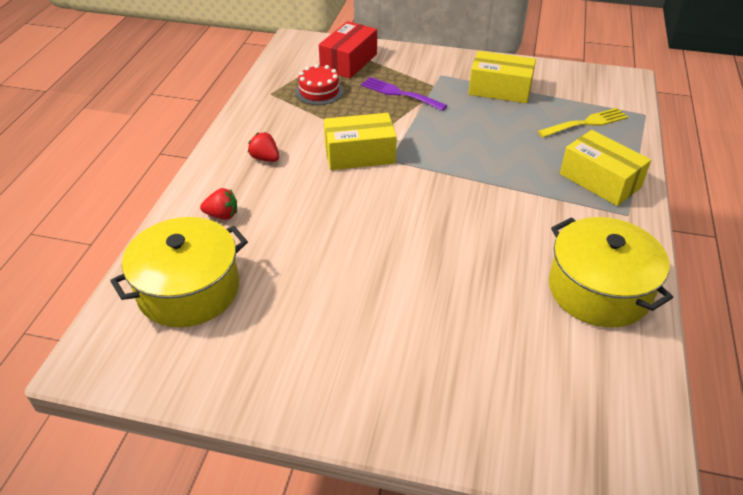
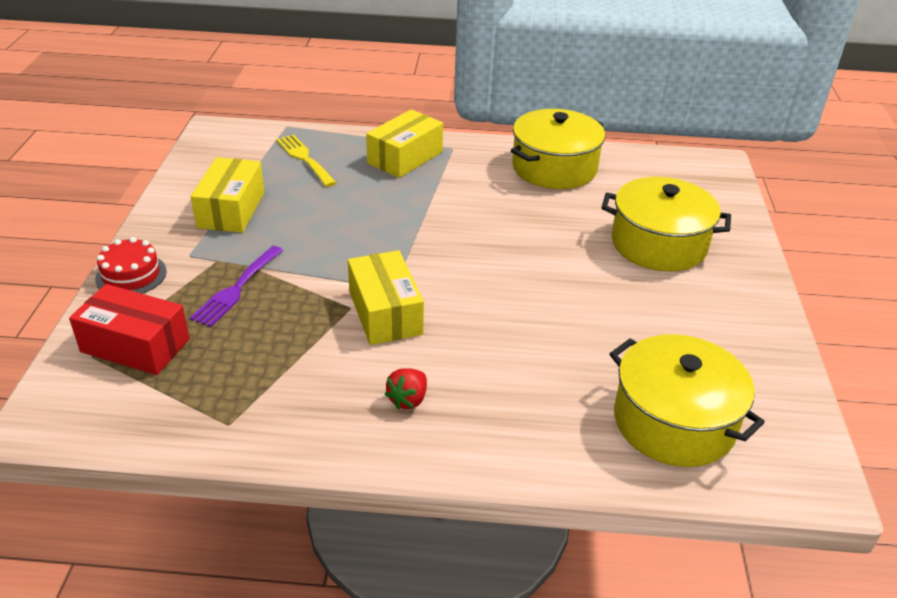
camera: 100 degrees left, 5 degrees down
(222, 215) = (538, 420): red strawberry -> none
(319, 91) = (226, 368): red cake -> red cake (131, 275)
(440, 348) = (658, 244): none -> yellow pot

